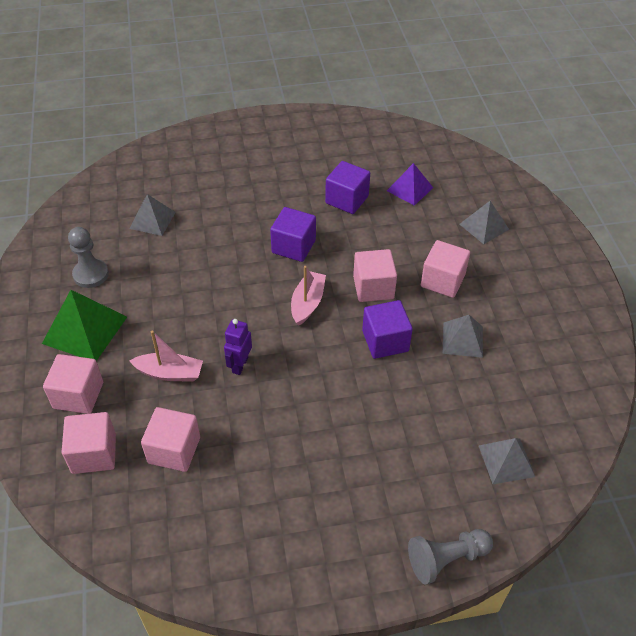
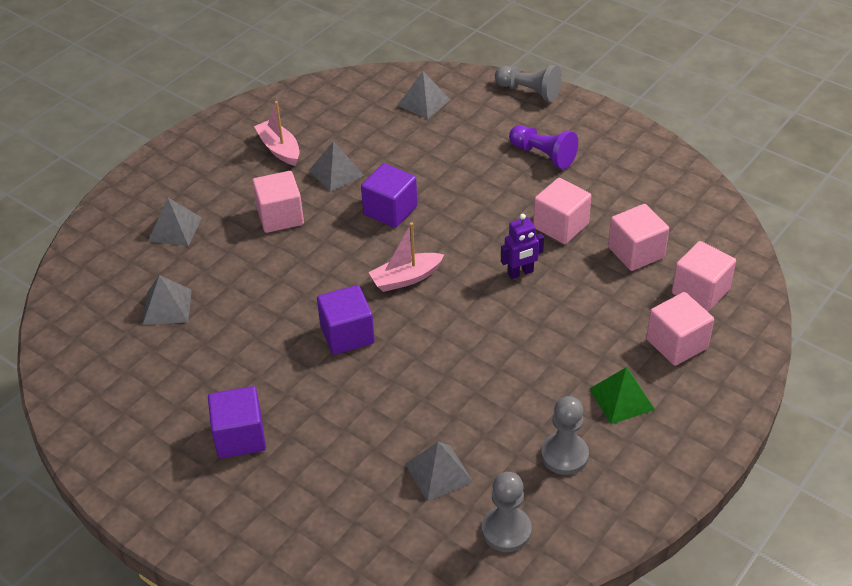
camera: 130 degrees left, 5 degrees down
(84, 330) = (622, 399): green pyramid -> green pyramid, size x0.64
(87, 220) = (506, 530): none -> grey pawn
(170, 373) = (583, 307): pink boat -> pink boat (279, 149)
(345, 489) = (543, 155): none -> purple pawn
(347, 199) = (234, 341): purple cube -> purple cube (240, 437)
(373, 287) = (338, 251): pink cube -> pink cube (560, 226)
(409, 189) = (167, 307): purple pyramid -> grey pyramid

